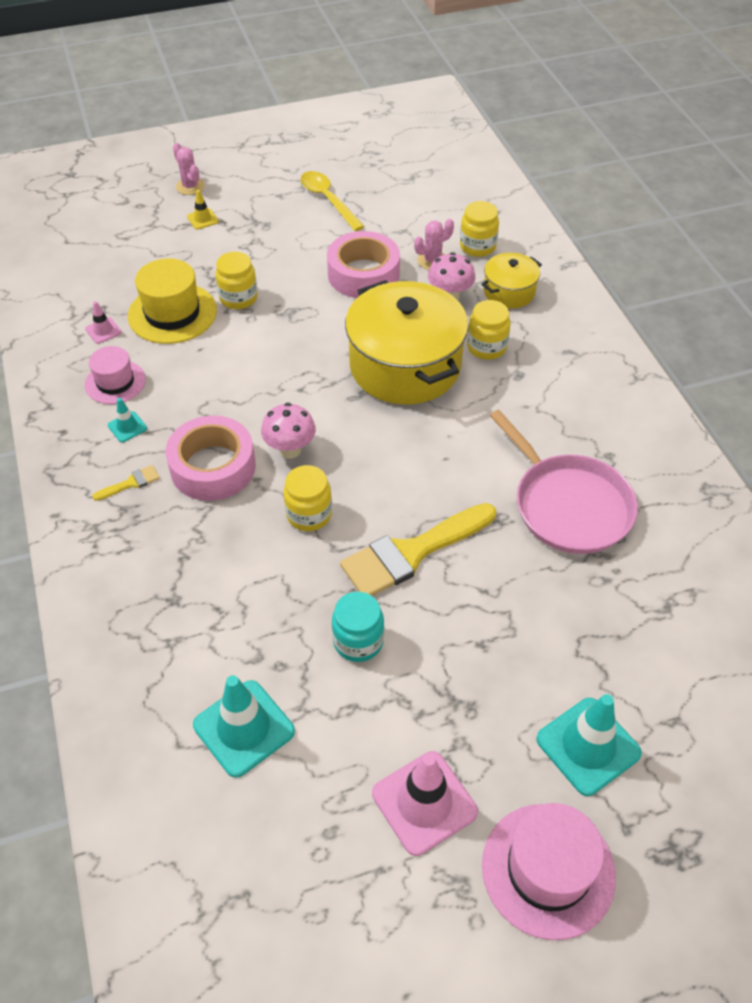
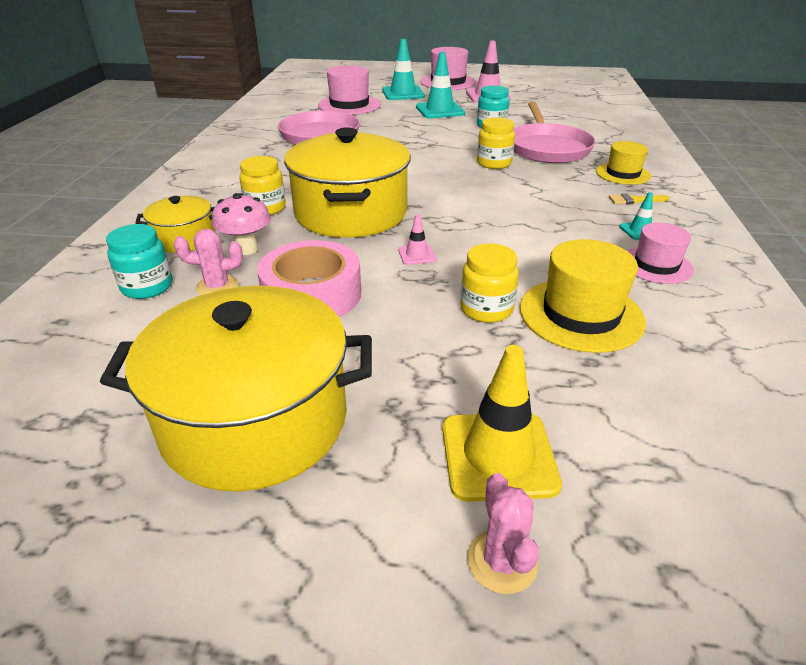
camera: 155 degrees left, 15 degrees down
(103, 331) = (679, 318): pink traffic cone -> pink traffic cone (417, 255)
(144, 543) = (623, 174): none -> yellow hat
(202, 219) = (498, 456): yellow traffic cone -> yellow traffic cone, size x2.04
(213, 467) = (560, 195): pink tape -> none
(244, 728) = (567, 118): turquoise traffic cone -> turquoise traffic cone (440, 110)
(252, 588) = (547, 148): none -> pink pan
(290, 450) = (490, 190): pink mushroom -> none
(328, 200) = (255, 420): yellow spoon -> yellow pot
(411, 553) = (436, 141): yellow brush -> none
(477, 246) = (147, 287): yellow jar -> turquoise jar
(631, 642) = (349, 105): none -> pink hat

